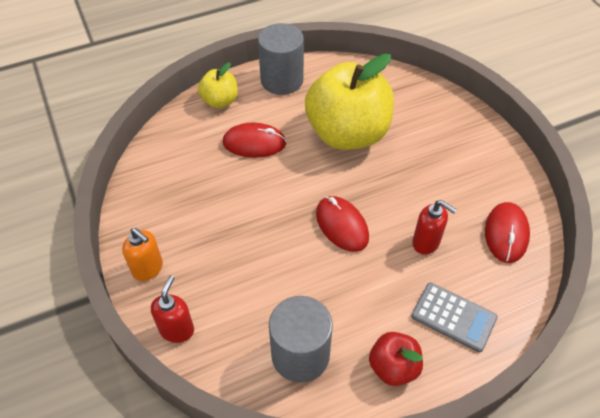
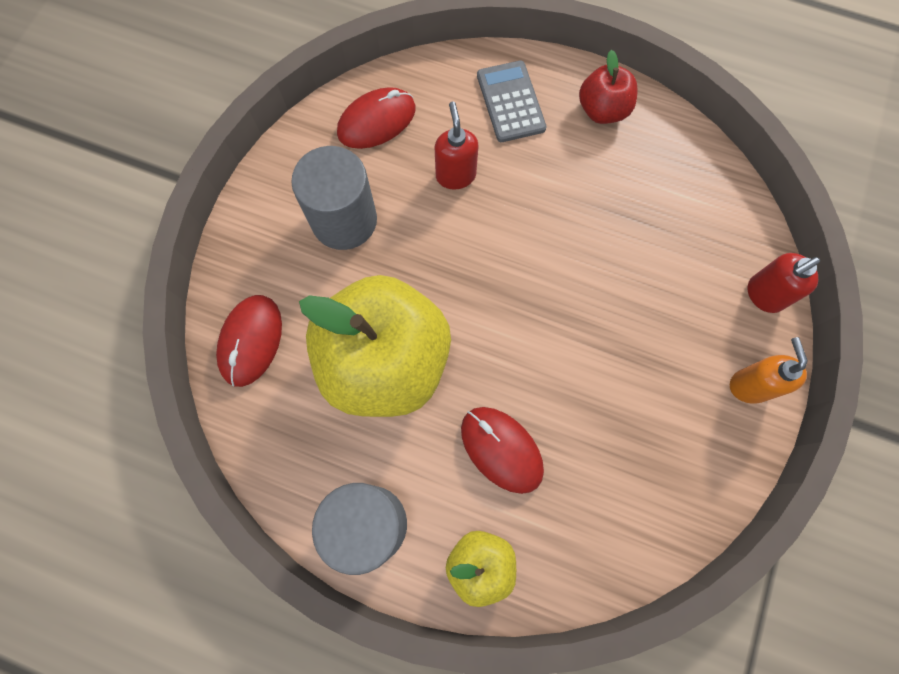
camera: 135 degrees left, 20 degrees up
(300, 355) = (670, 181): grey cylinder -> grey cylinder (344, 220)
(342, 225) = (513, 260): red mouse -> red mouse (251, 341)

